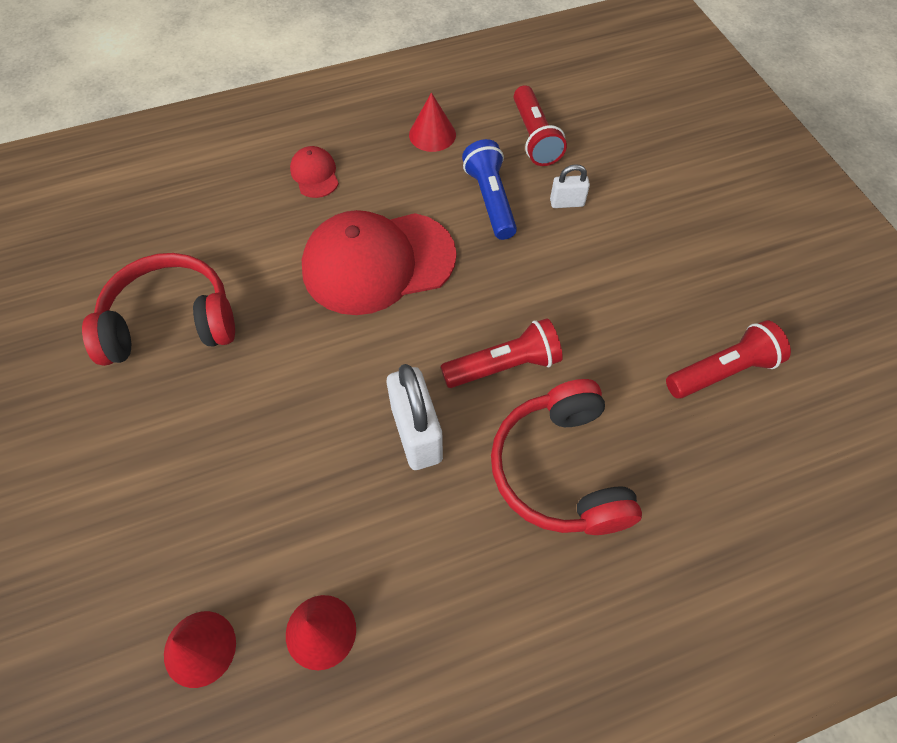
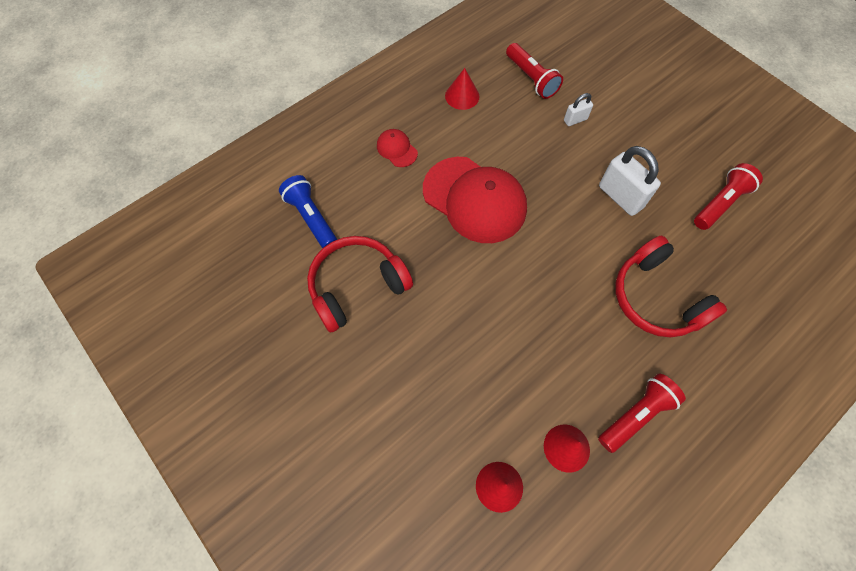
camera: 20 degrees left, 5 degrees up
(378, 263) = (474, 199): red cap -> red cap turned 105 degrees counterclockwise
(416, 434) = (559, 306): white padlock -> white padlock (620, 197)
(490, 200) = (525, 132): blue flashlight -> blue flashlight (311, 218)
(504, 366) = (590, 243): red flashlight -> red flashlight (636, 415)

